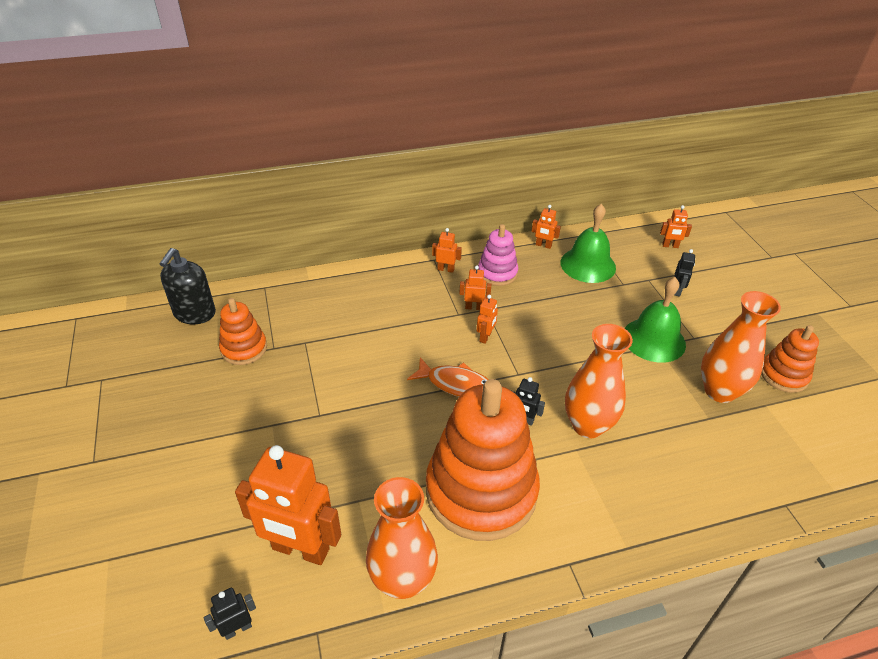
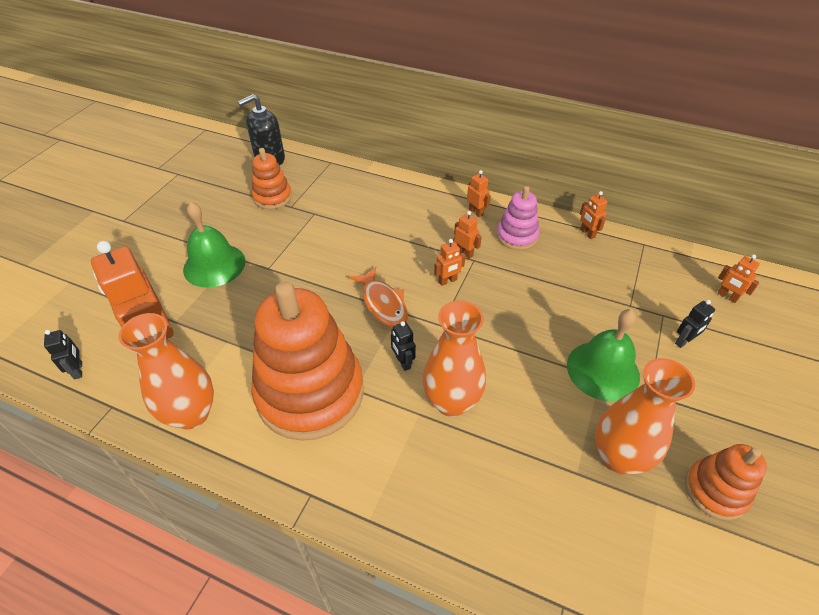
camera: 40 degrees right, 5 degrees up
(237, 629) = (78, 370): black robot -> black robot turned 60 degrees clockwise
(588, 265) = (612, 270): green bell -> green bell (214, 265)

